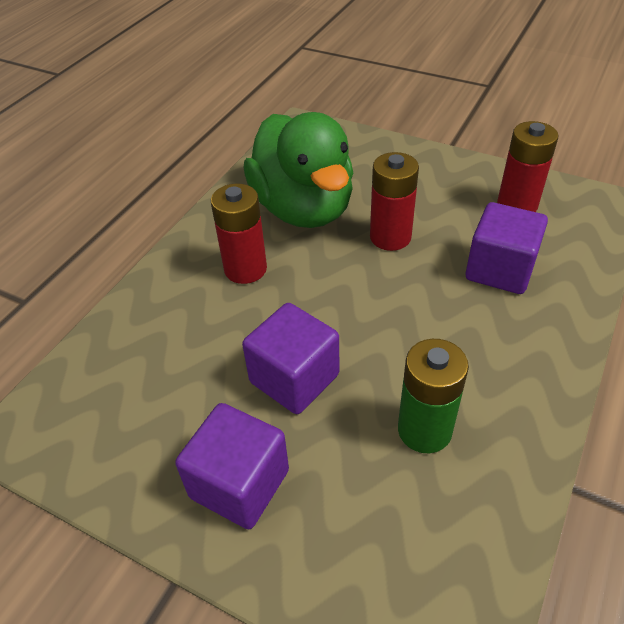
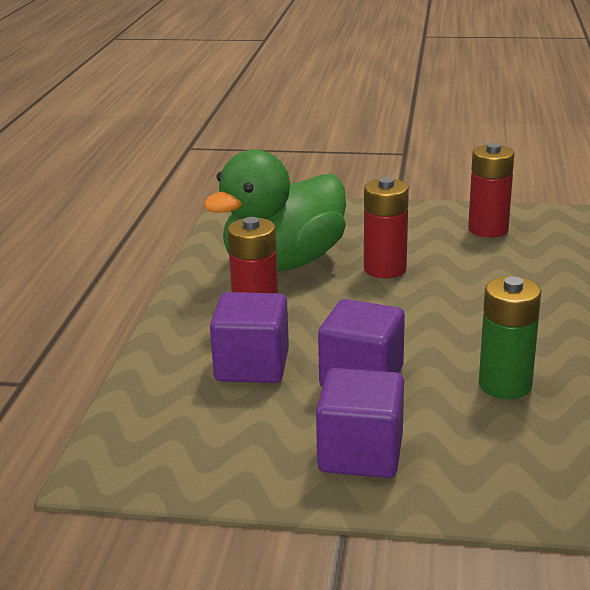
camera: 20 degrees left, 20 degrees down
(303, 209) = (283, 263): green duck -> green duck turned 90 degrees clockwise
(500, 269) = (501, 273): purple cube -> purple cube (252, 366)

